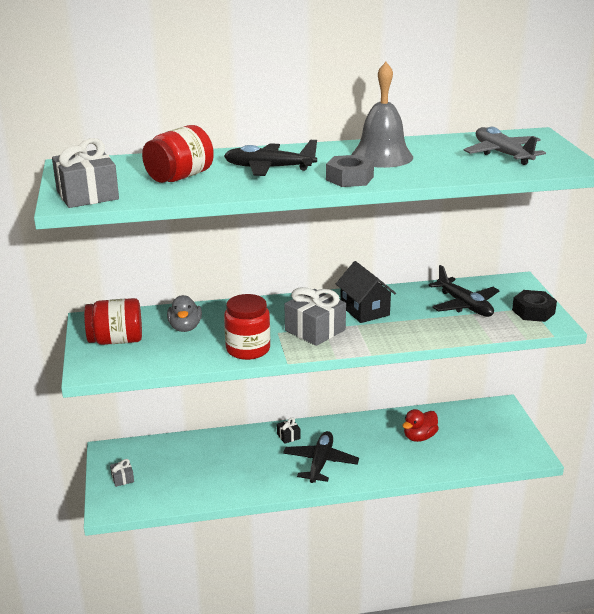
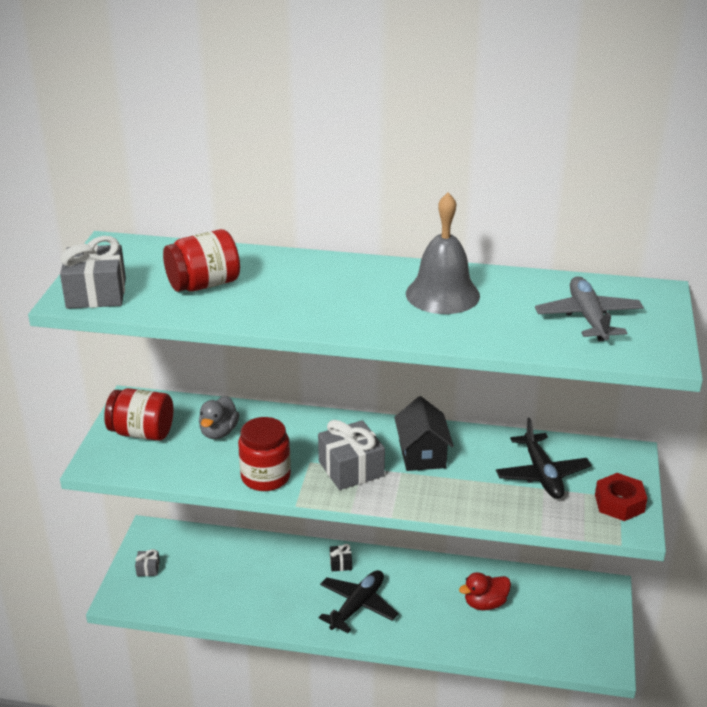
camera: 20 degrees right, 5 degrees up
(268, 168) = (304, 289): black plane -> none
(349, 178) = (379, 323): grey nut -> none
(533, 312) = (619, 503): black nut -> red nut

